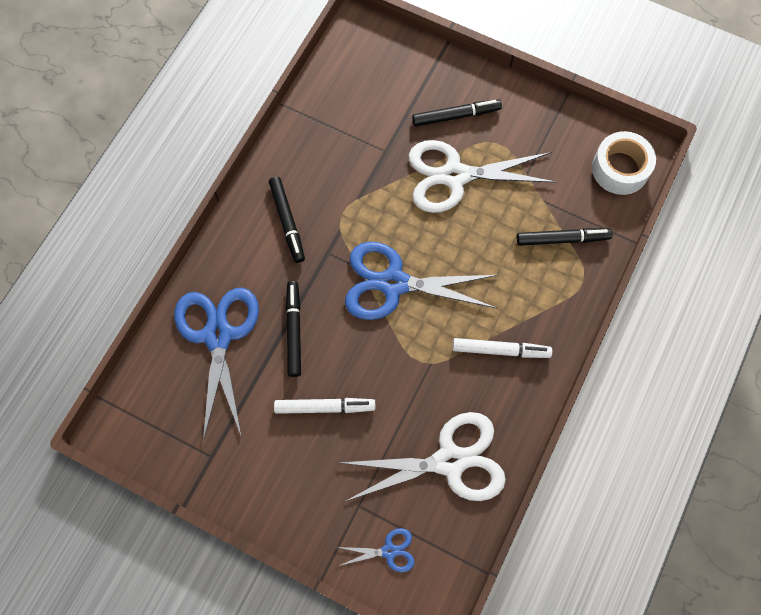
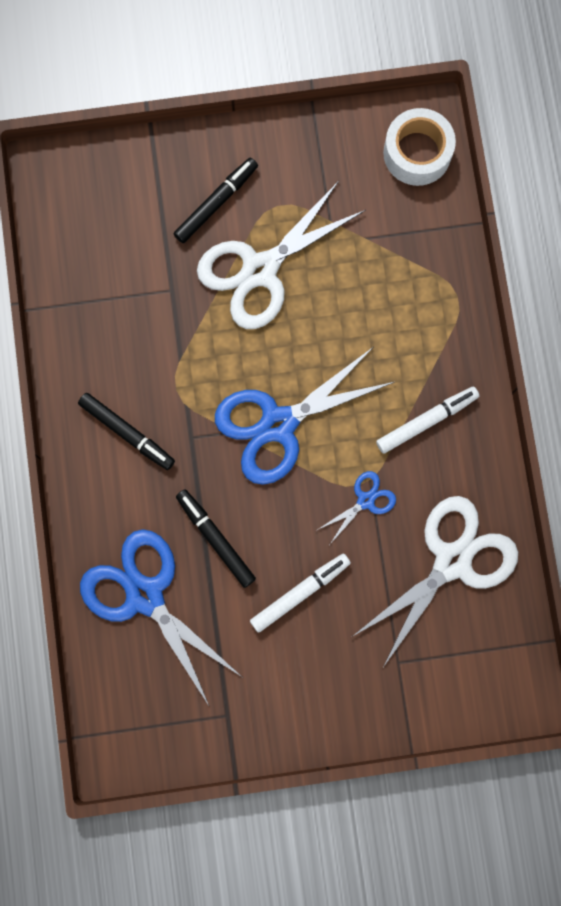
camera: 35 degrees left, 10 degrees up
(389, 551) = (454, 683): blue scissors -> blue scissors (365, 500)
(562, 239) = (410, 266): black marker -> none

